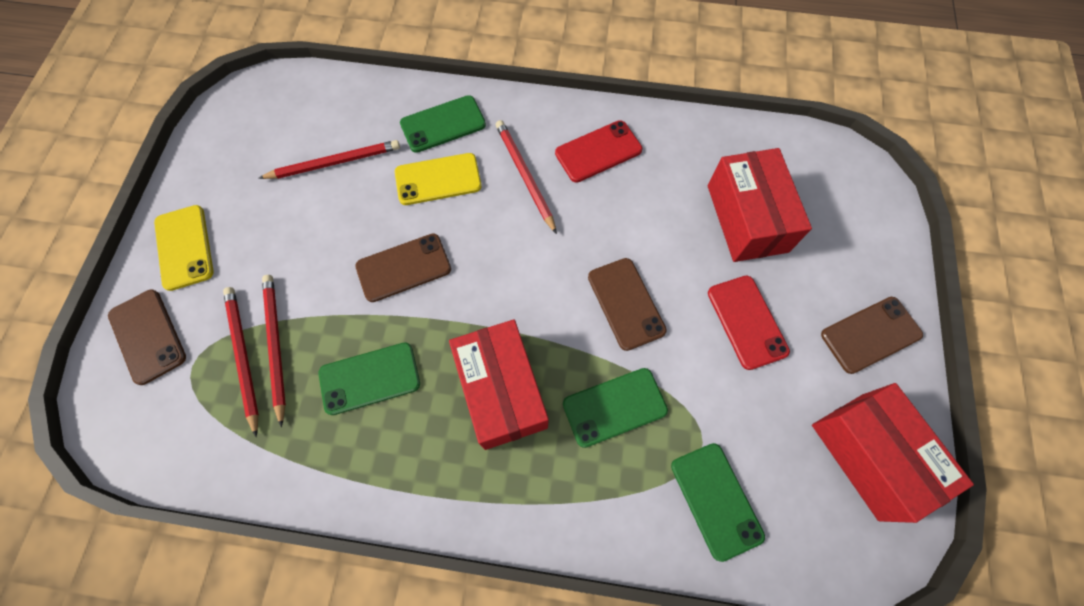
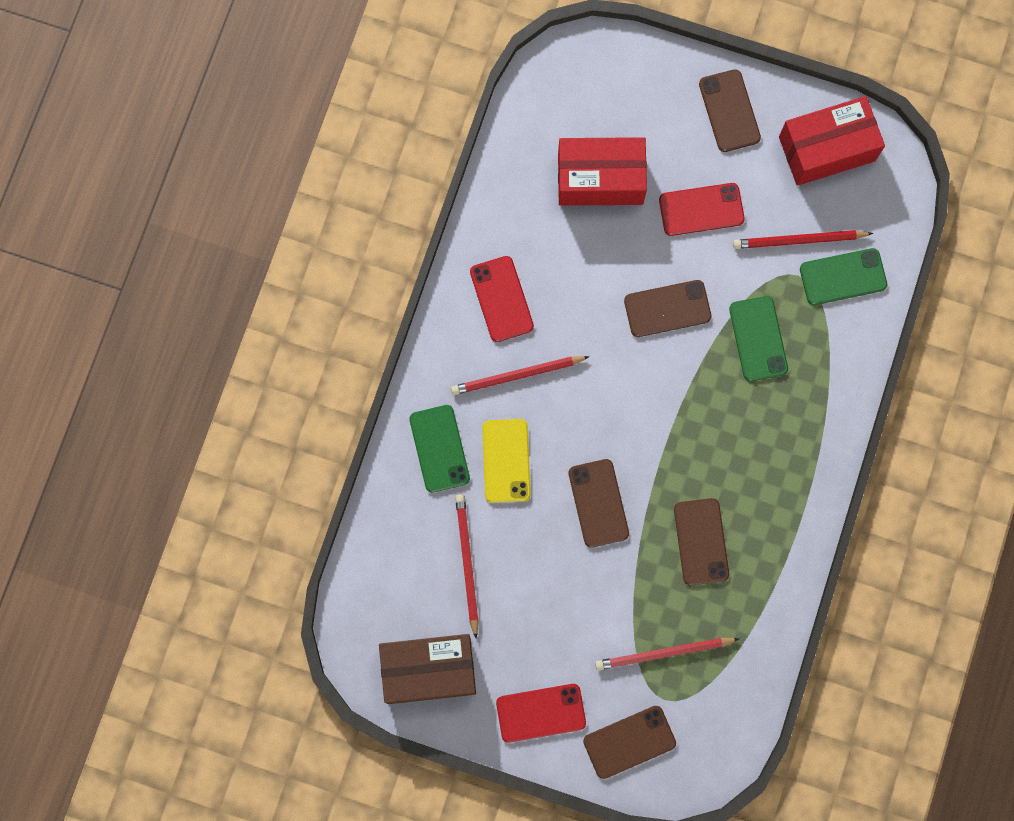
camera: 80 degrees left, 10 degrees up
(184, 247) = (541, 713): yellow phone -> red phone
(231, 147) = (429, 670): none -> brown box
(275, 346) = (658, 624): red pencil -> red pencil (799, 240)
(369, 378) = (701, 541): green phone -> brown phone
(501, 391) = (730, 430): red box -> none

